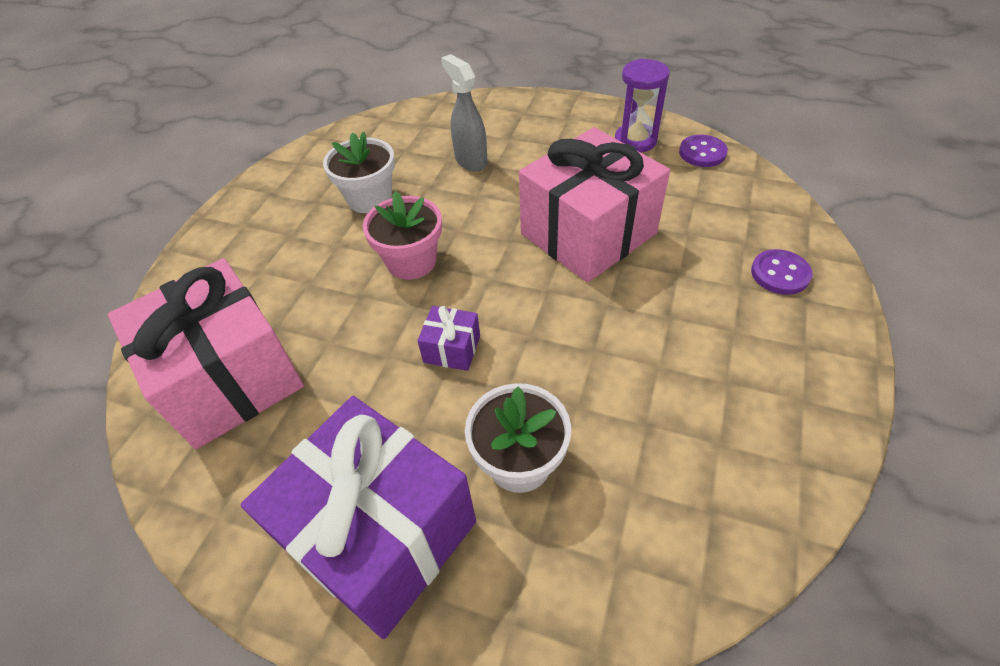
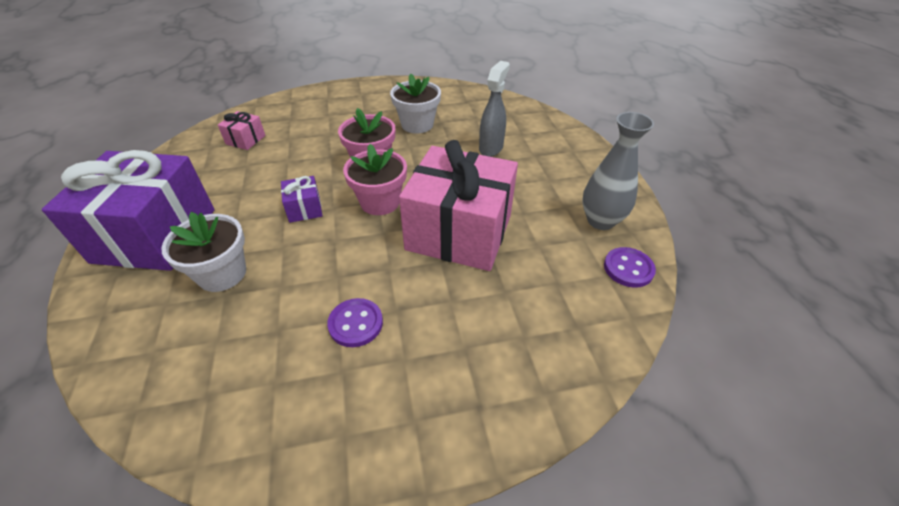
camera: 55 degrees right, 5 degrees down
(229, 378) = (245, 140): pink gift -> pink gift, size x0.41
(493, 277) = (380, 202): none -> pink flower pot
(635, 141) = (600, 221): purple hourglass -> grey vase
(780, 274) = (500, 375): purple button -> purple button (355, 324)

